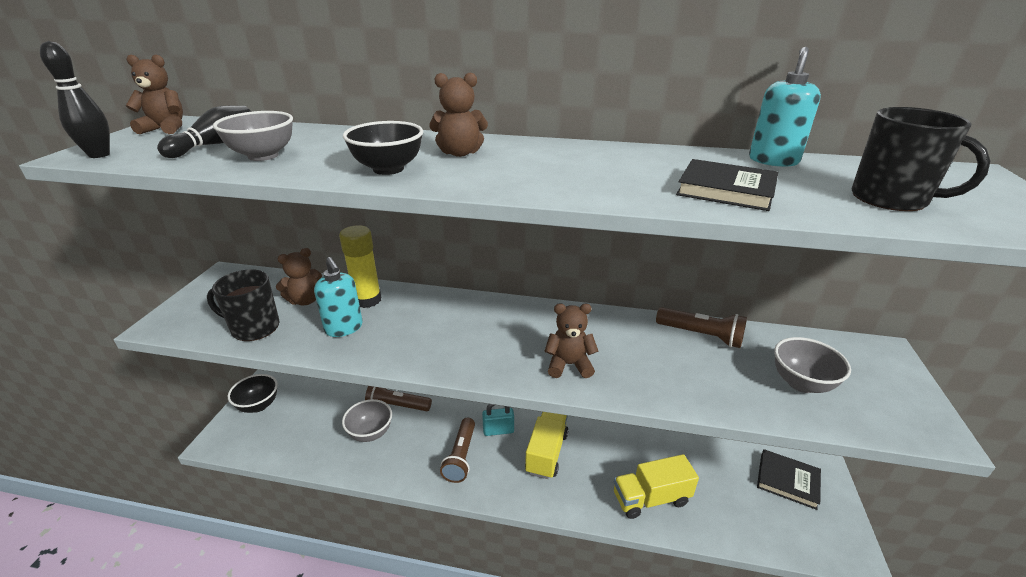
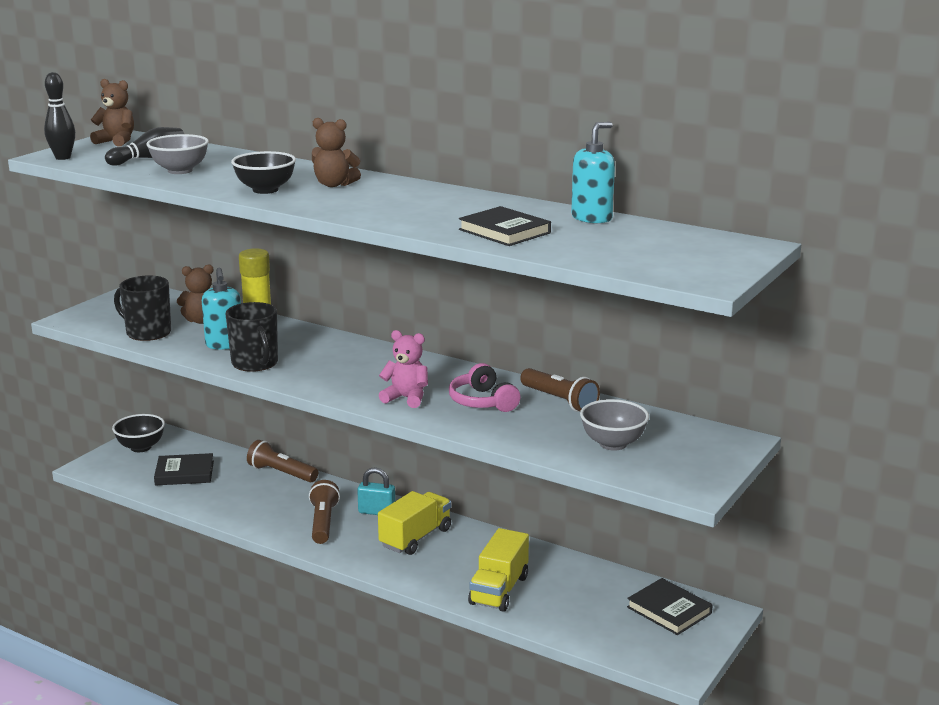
camera: 20 degrees right, 10 degrees down
(310, 427) = (184, 473): none -> black book
(370, 433) = (242, 488): grey bowl -> none
(461, 456) = (323, 523): brown flashlight -> brown flashlight turned 150 degrees clockwise
(569, 365) = (406, 398): brown teddy bear -> pink teddy bear
(640, 352) = (482, 402): none -> pink headphones
(651, 498) = (499, 590): yellow truck -> yellow truck turned 75 degrees counterclockwise
(890, 199) = (624, 251): black mug -> black mug (255, 363)

